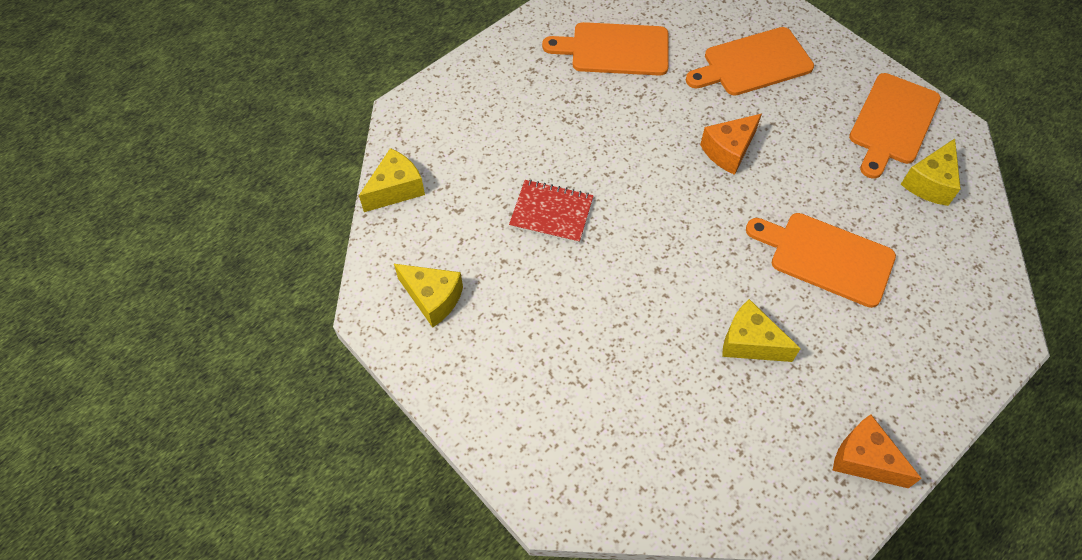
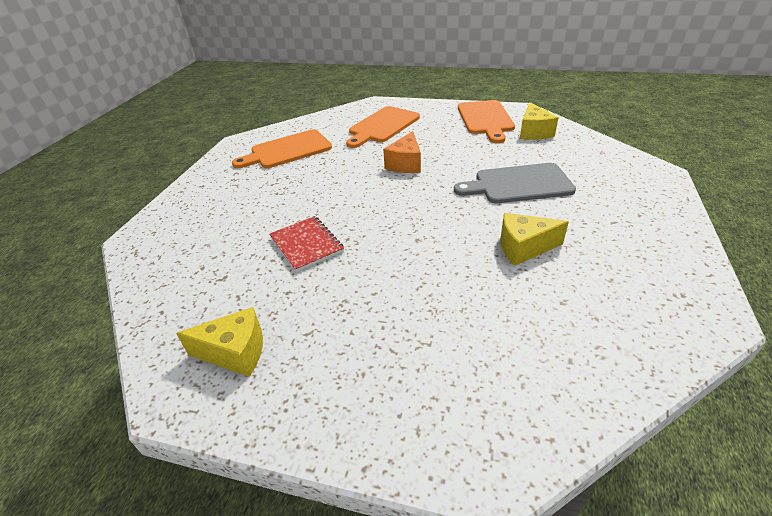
camera: 30 degrees left, 20 degrees down
(396, 189) = (151, 290): yellow cheese -> none
(551, 213) = (306, 244): red notebook -> red notebook turned 75 degrees clockwise
(826, 257) = (518, 184): orange cutting board -> grey cutting board
(864, 459) = (675, 273): orange cheese -> none

